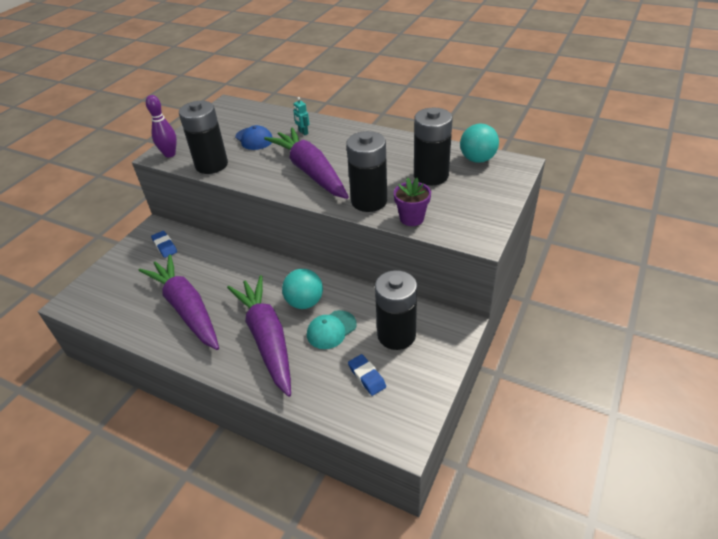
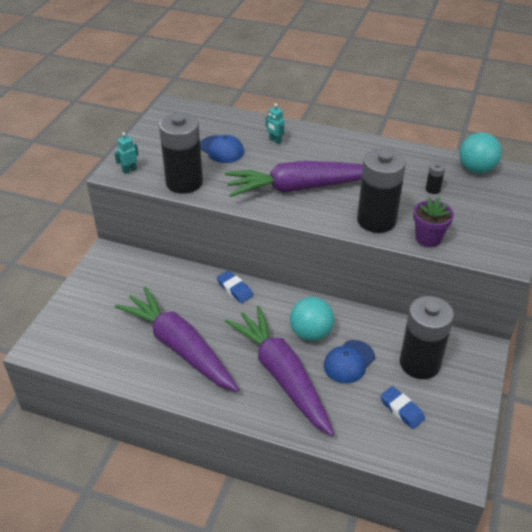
camera: 10 degrees left, 0 degrees up
(165, 246) = (129, 276): blue eraser -> blue eraser (235, 289)
(170, 154) = (129, 170): purple bowling pin -> turquoise robot
(310, 172) = (300, 188): purple carrot -> purple carrot turned 60 degrees counterclockwise
(331, 330) = (349, 362): turquoise cap -> blue cap
(431, 175) = (433, 189): black battery -> black battery, size x0.40

